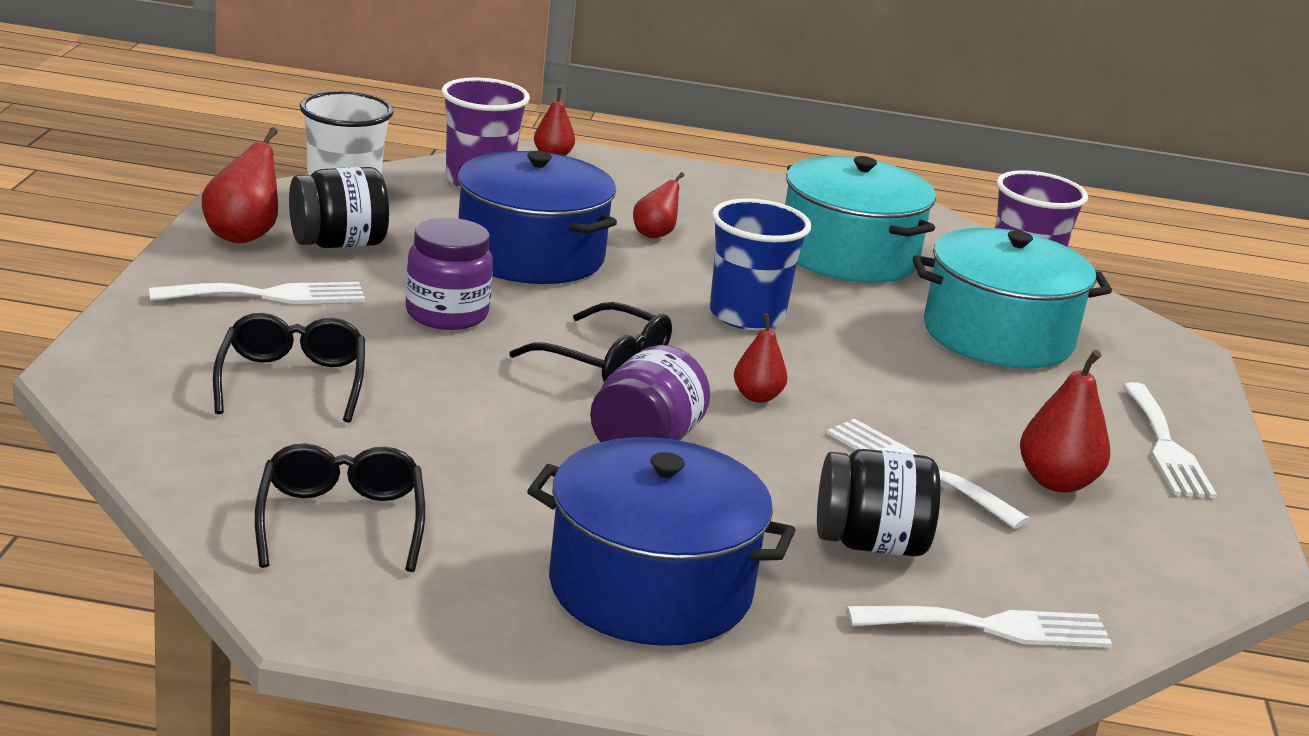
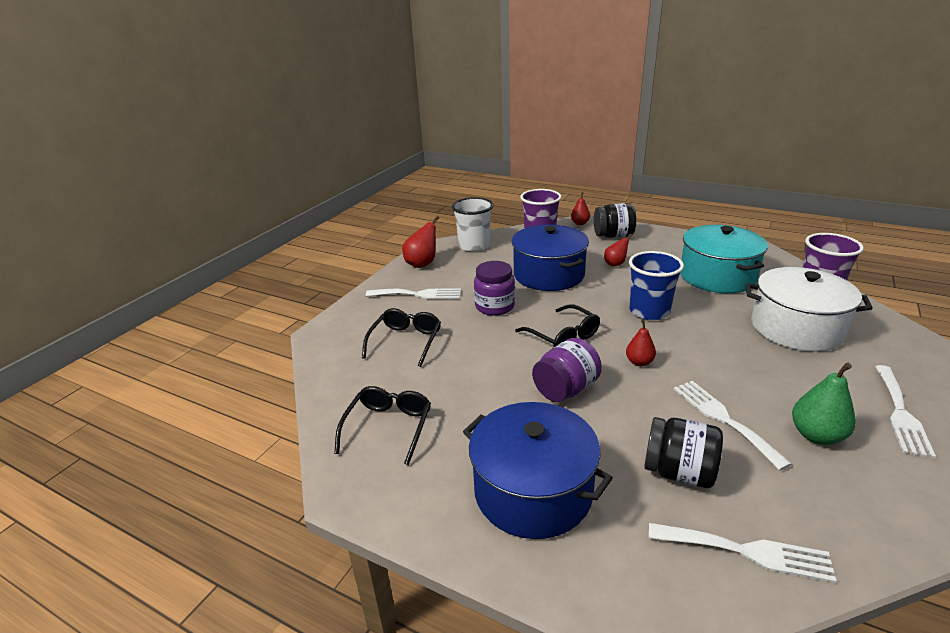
camera: 25 degrees right, 5 degrees up
(338, 244) = (461, 268): black jar -> black jar (613, 236)
(998, 336) = (796, 328): turquoise pot -> white pot
(1056, 482) = (816, 435): red pear -> green pear

